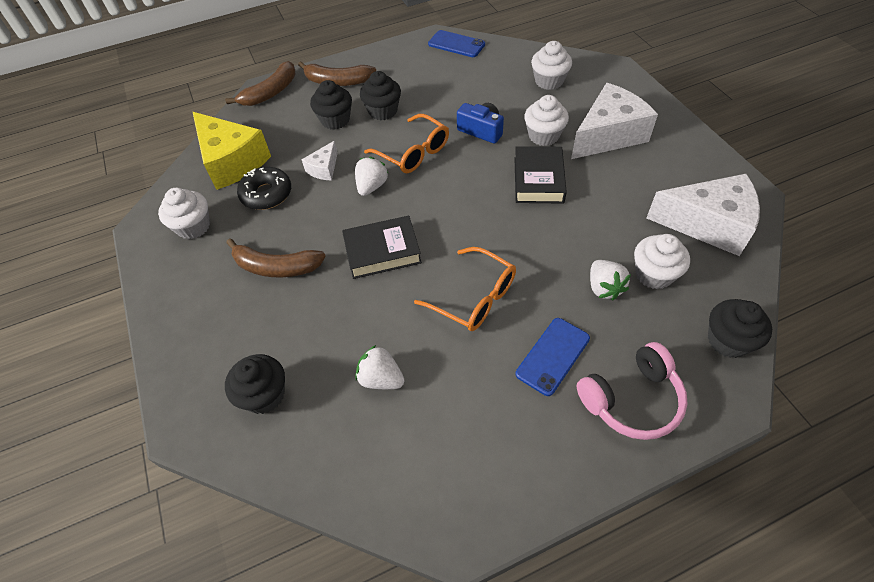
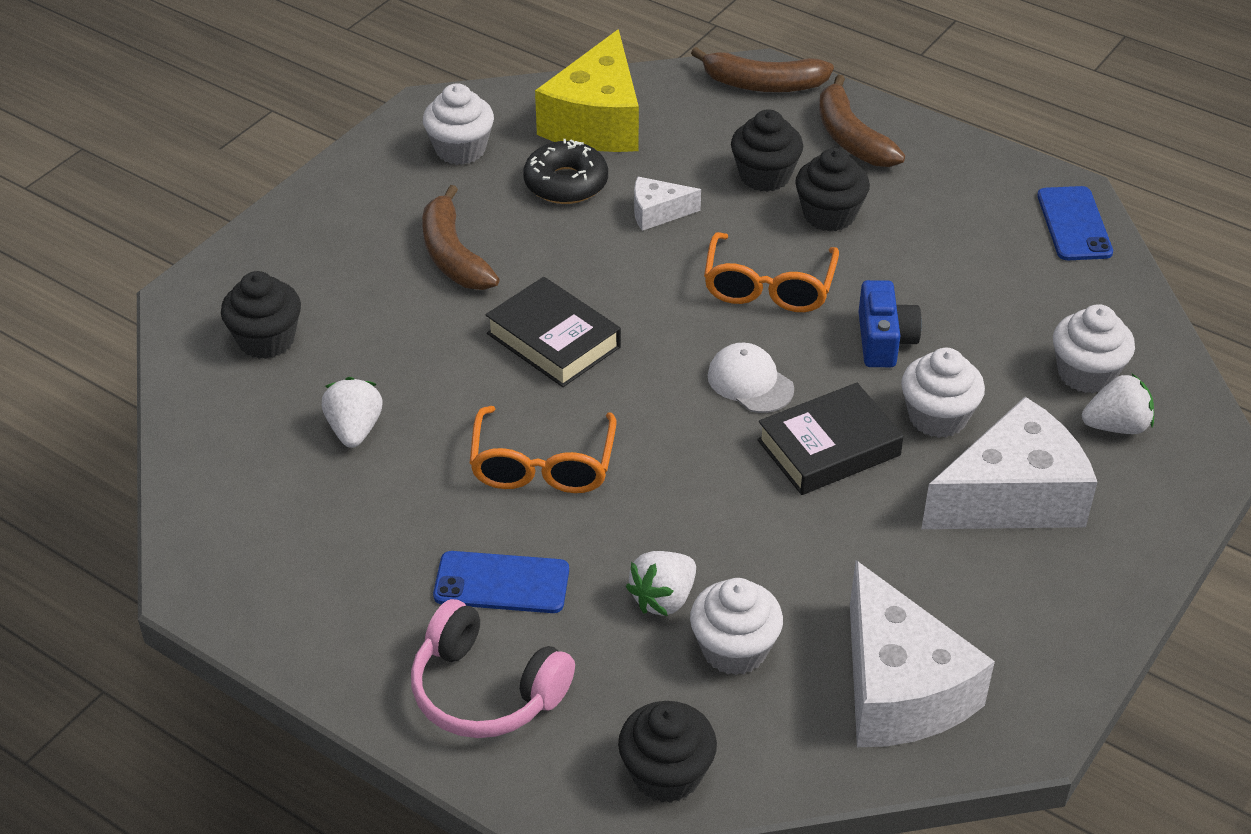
camera: 55 degrees right, 10 degrees down
(371, 186) = (663, 275): white strawberry -> white strawberry (1116, 426)
(474, 188) = (750, 382): none -> white cap
(608, 135) = (1012, 496): white cheese -> white cheese turned 45 degrees counterclockwise

